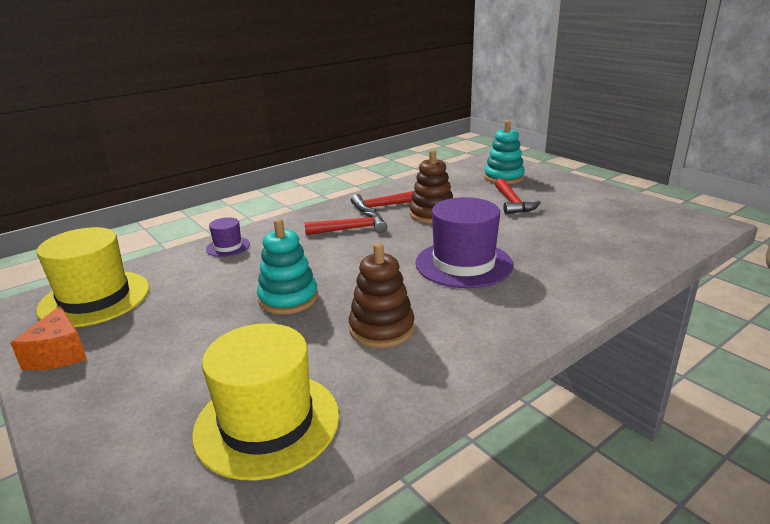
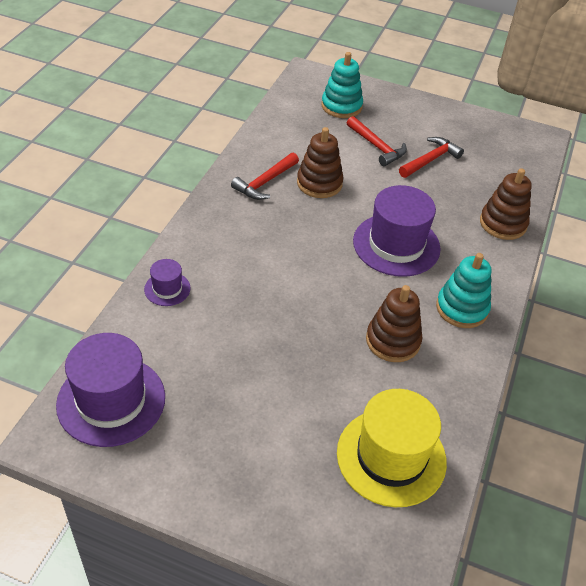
camera: 35 degrees left, 20 degrees up
(59, 354) = (159, 470): orange cheese -> none
(95, 298) = (111, 400): yellow hat -> purple hat
(288, 298) = (291, 335): turquoise stacking toy -> turquoise stacking toy (462, 308)
(351, 229) = (263, 226): red hammer -> red hammer (430, 160)
(604, 273) = (503, 223): none -> brown stacking toy

